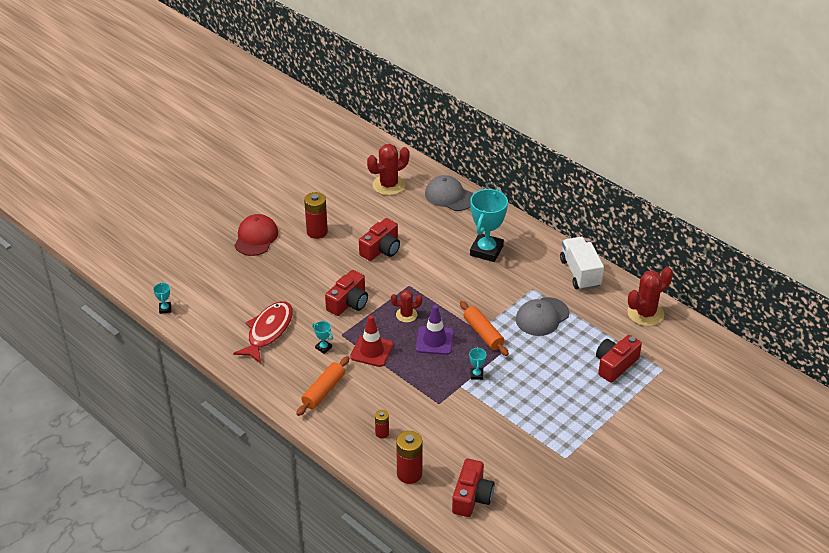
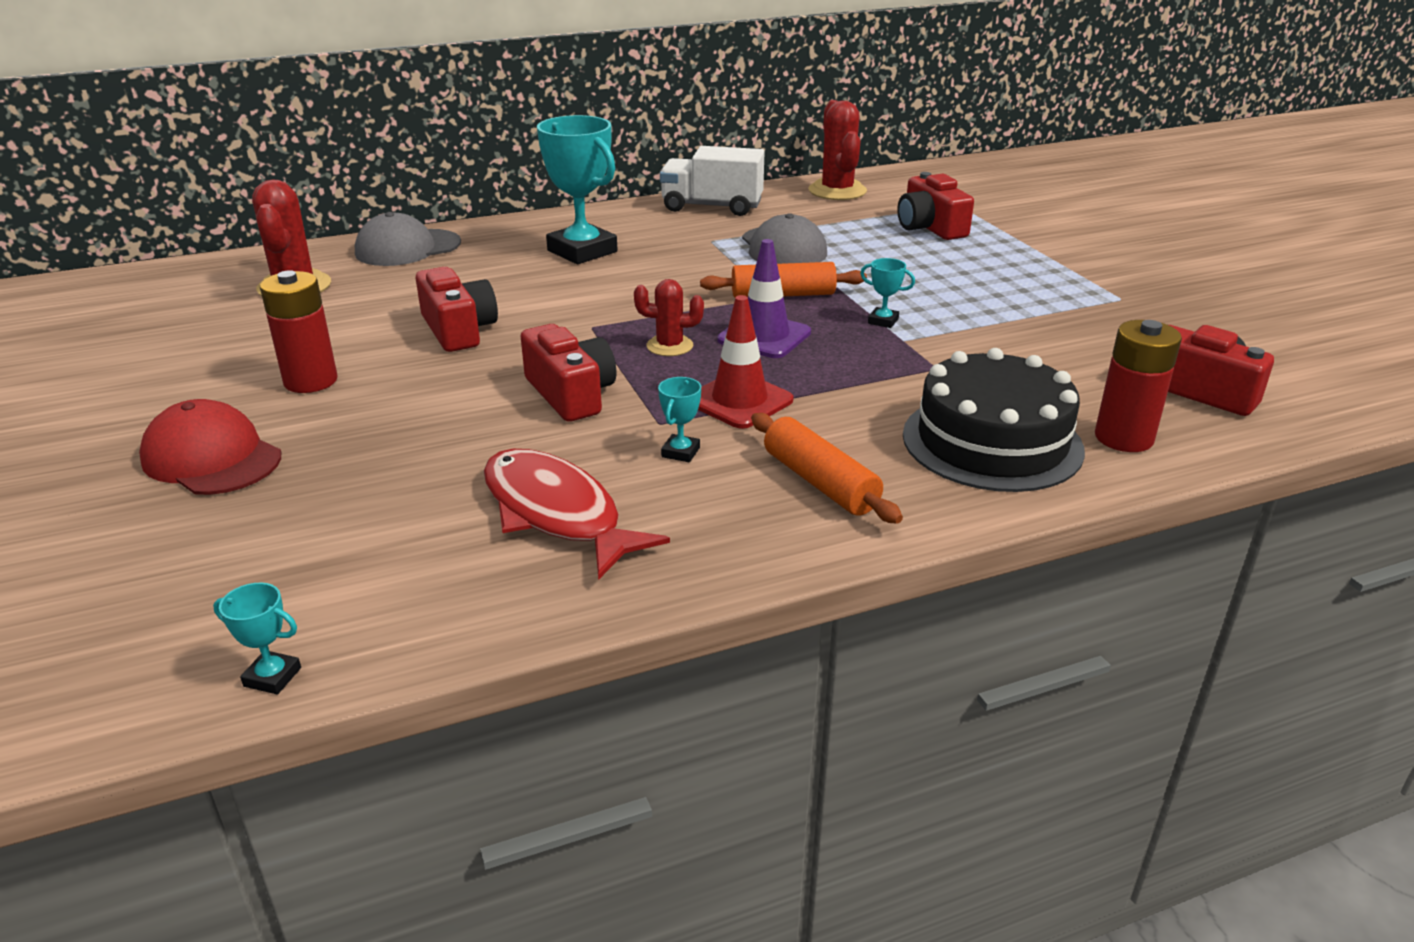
camera: 65 degrees left, 10 degrees down
(323, 347) = (681, 452): turquoise trophy -> turquoise trophy turned 45 degrees counterclockwise
(382, 433) = (992, 442): red battery -> black cake
(406, 315) = (669, 346): red cactus -> red cactus turned 75 degrees clockwise

